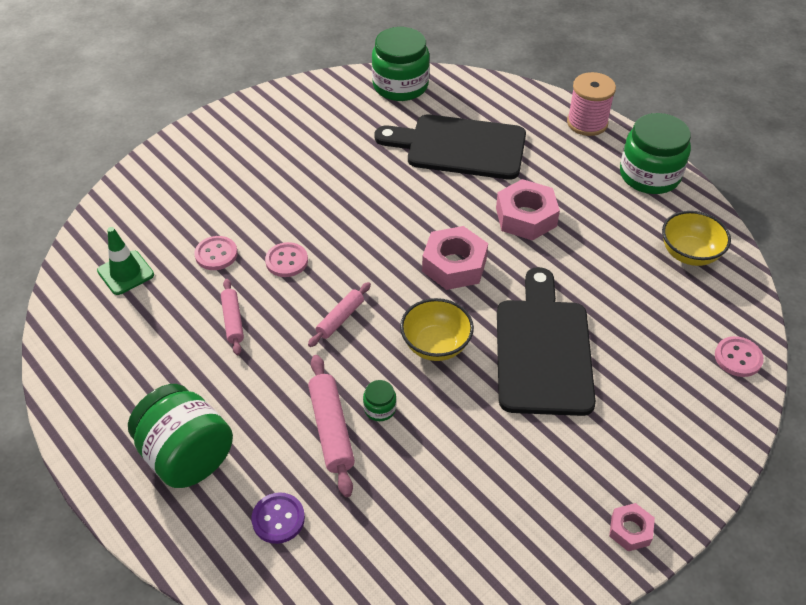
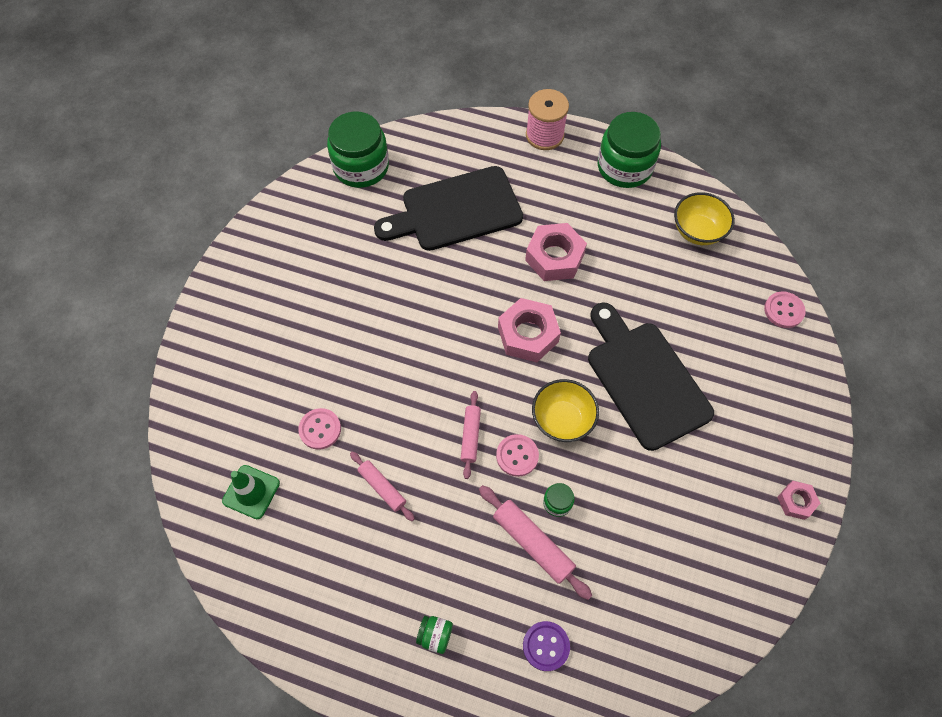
camera: 30 degrees left, 15 degrees up
(187, 456) = (435, 635): green jar -> green jar, size x0.43
(286, 261) = (387, 403): pink button -> pink button (517, 456)

